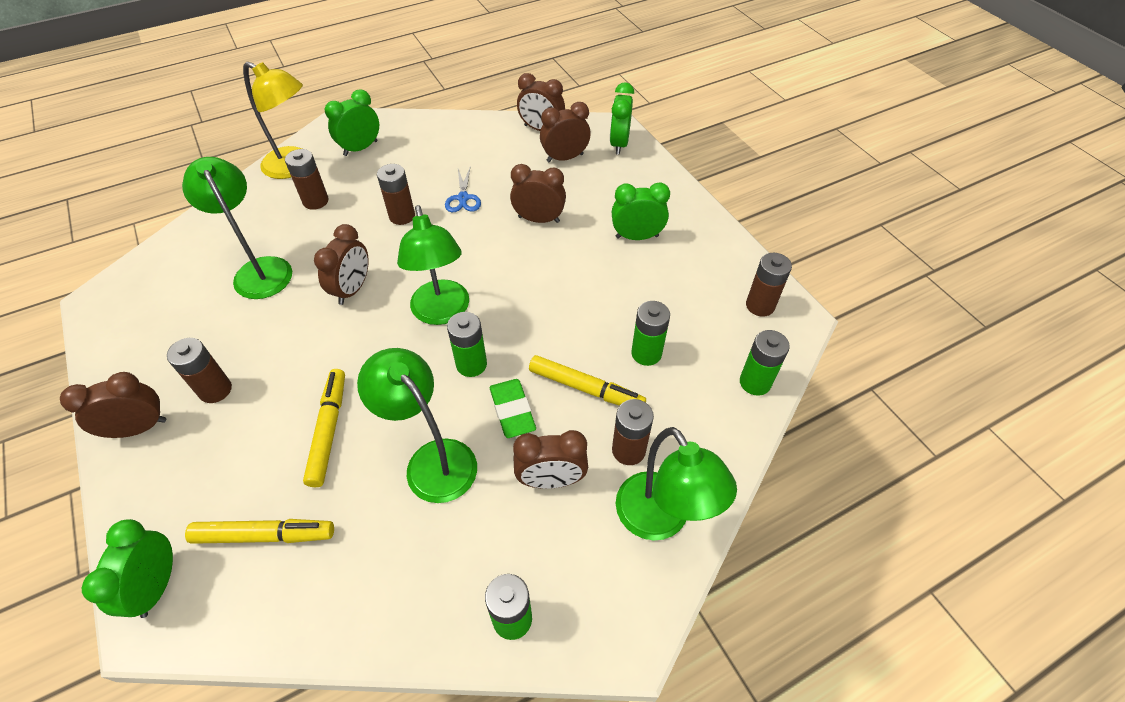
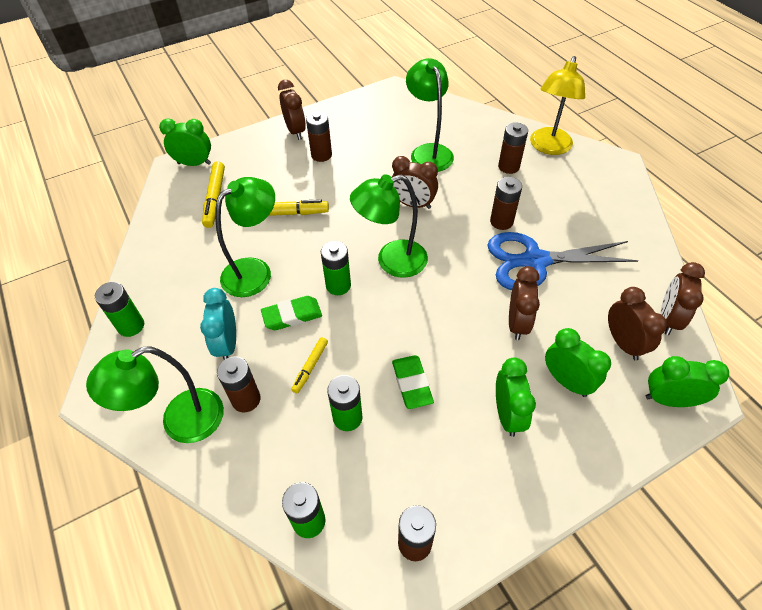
camera: 90 degrees right, 0 degrees up
(259, 269) = (428, 152): green lamp -> green lamp turned 75 degrees counterclockwise
(360, 148) = (585, 182): green clock -> green clock (566, 381)
(463, 198) = (535, 261): blue scissors -> blue scissors, size x2.16
(551, 480) = (227, 344): brown clock -> turquoise clock
(586, 388) = (310, 367): yellow marker -> yellow marker, size x0.61
(606, 301) = (412, 384): none -> green eraser

